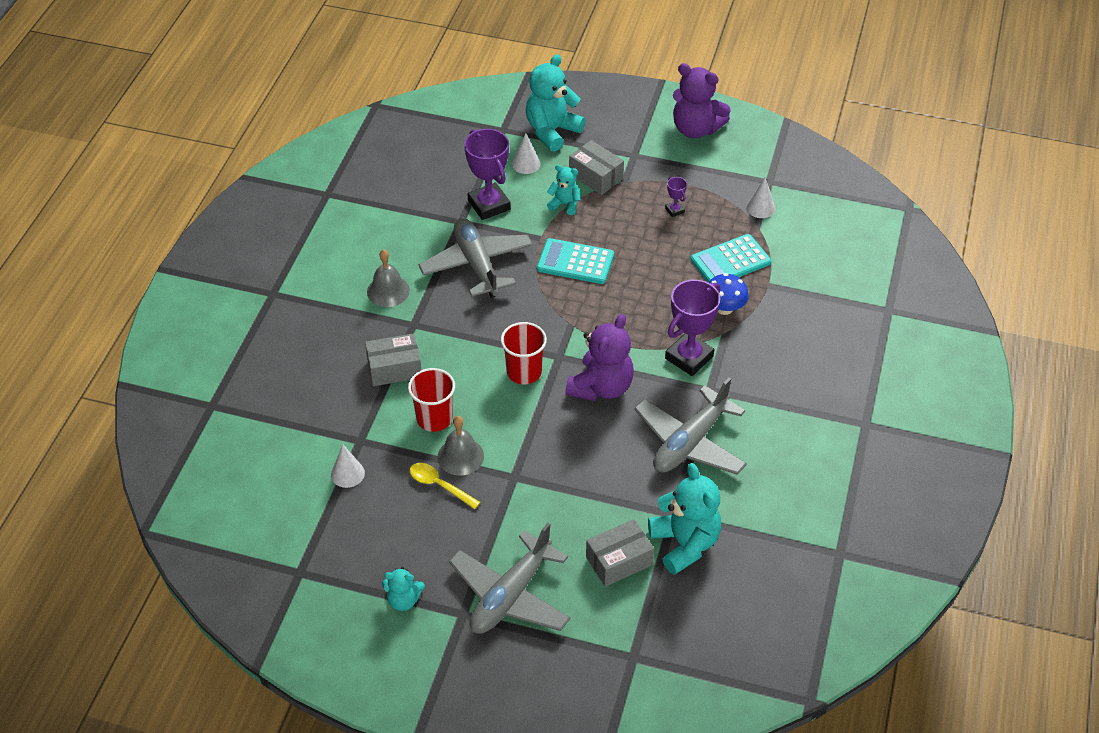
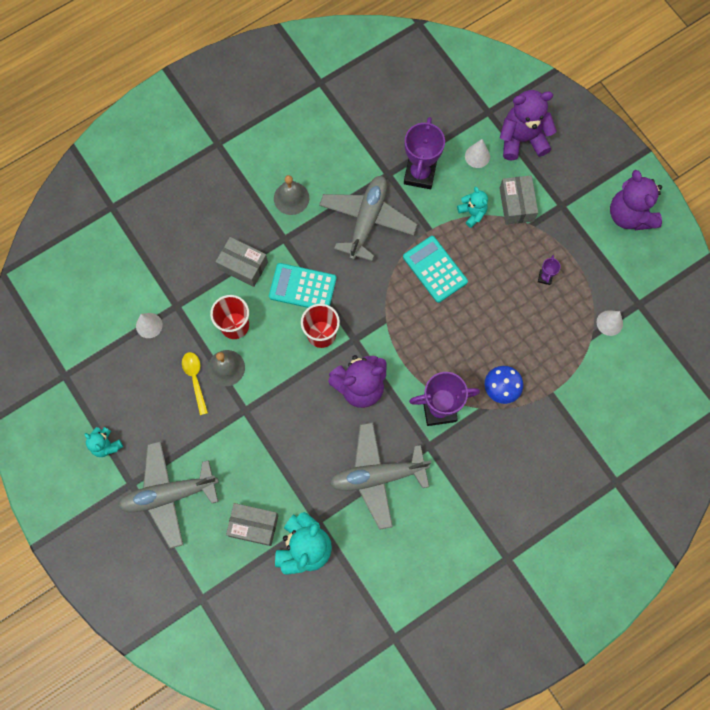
camera: 40 degrees right, 25 degrees up
(552, 131) = (522, 139): turquoise teddy bear -> purple teddy bear
(730, 261) = (543, 352): turquoise calculator -> turquoise calculator (302, 287)

